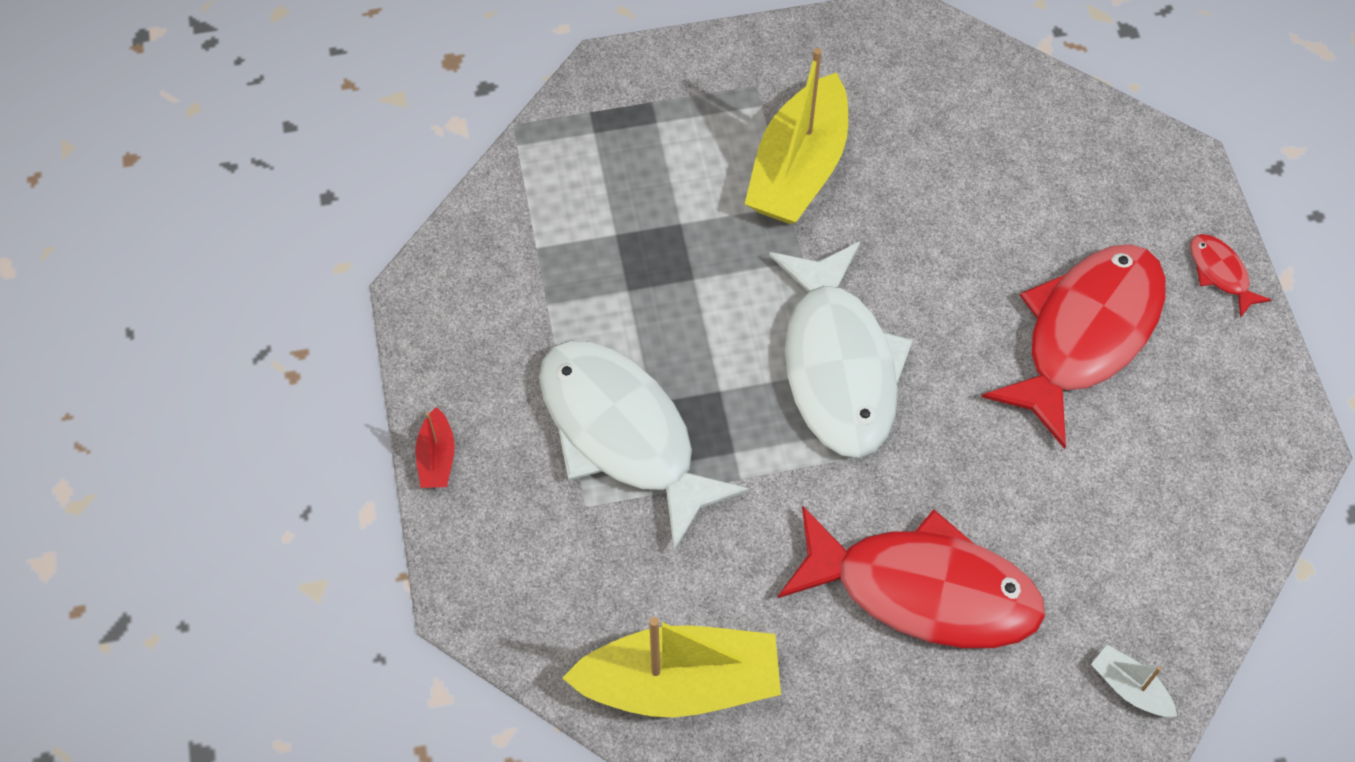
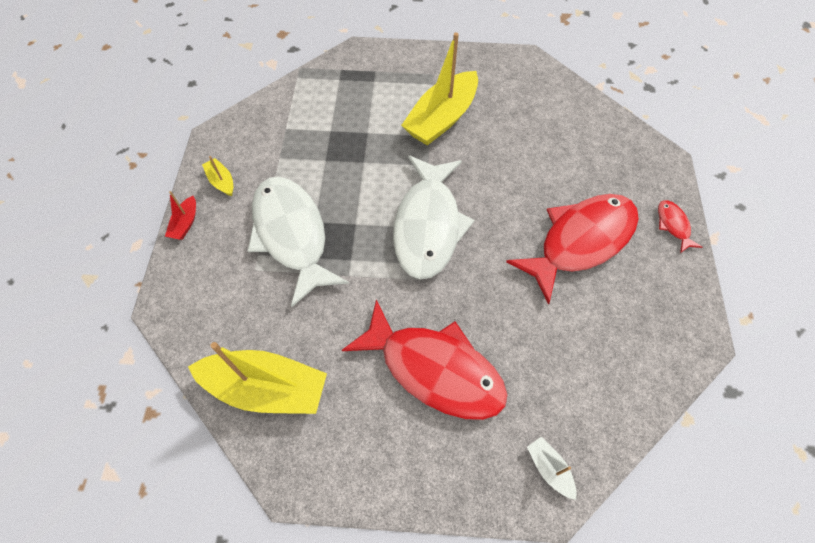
camera: 15 degrees right, 0 degrees up
(466, 370) = (221, 181): none -> yellow boat

